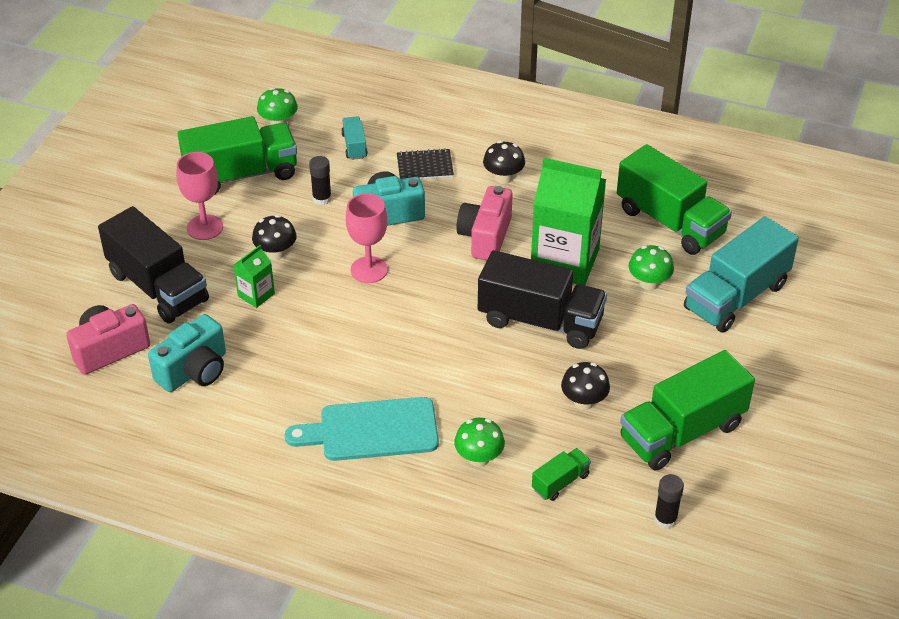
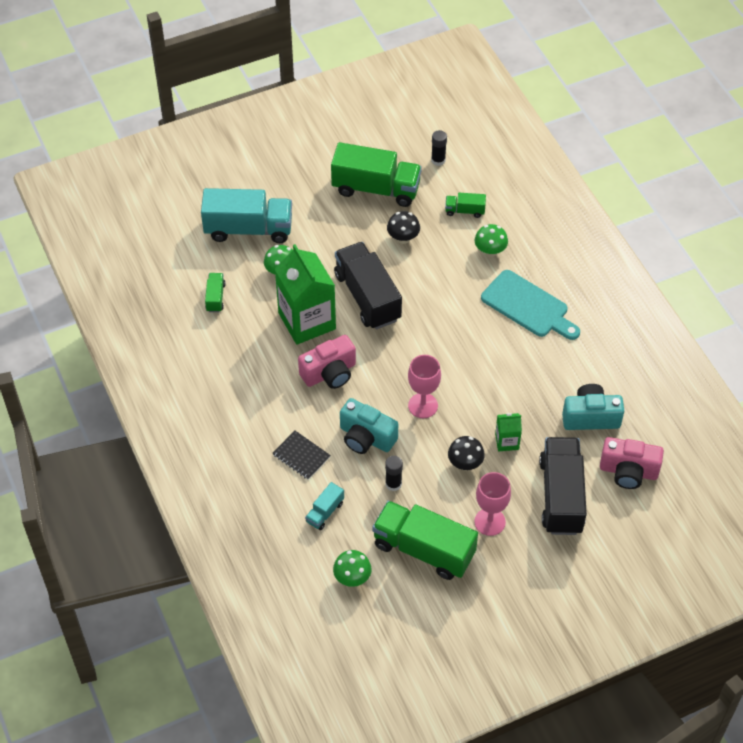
camera: 135 degrees left, 10 degrees up
(503, 178) = (265, 406): black mushroom -> none
(670, 222) = (215, 297): green truck -> green truck, size x0.46

